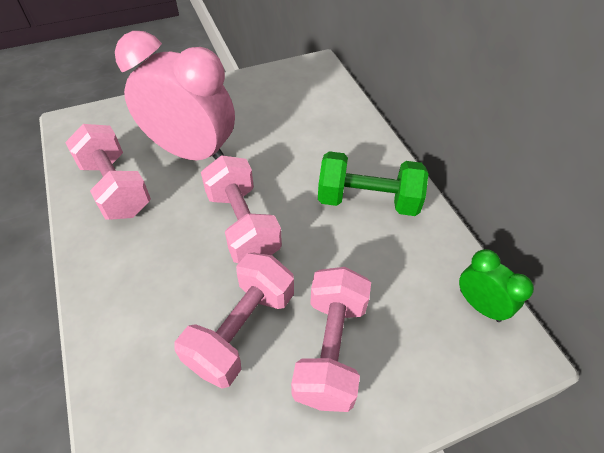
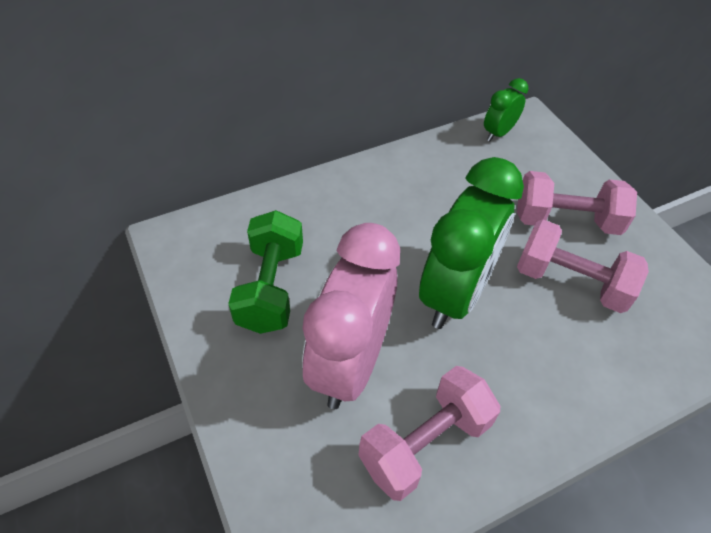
camera: 95 degrees left, 0 degrees up
(243, 225) = (455, 294): pink dumbbell -> green clock
(367, 200) = (403, 193): green dumbbell -> green dumbbell (271, 287)

